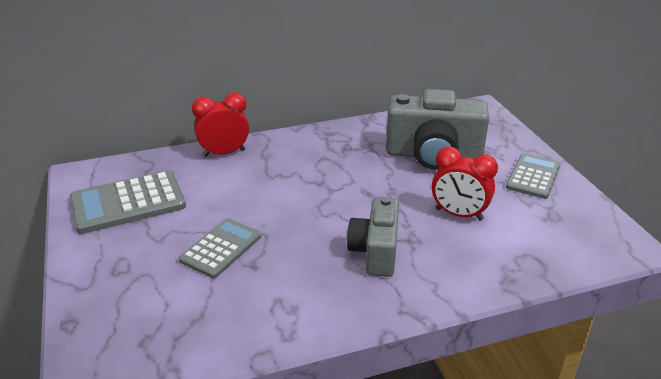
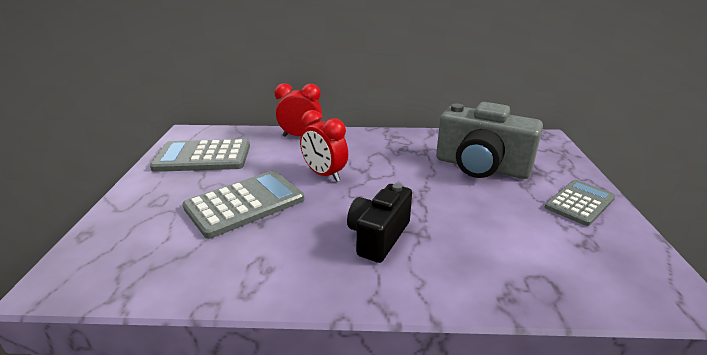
camera: 20 degrees right, 5 degrees down
(221, 248) = (245, 204): grey calculator -> grey calculator, size x1.50
(375, 251) = (378, 236): grey camera -> black camera
(459, 214) = (482, 221): red clock -> red clock (324, 175)

